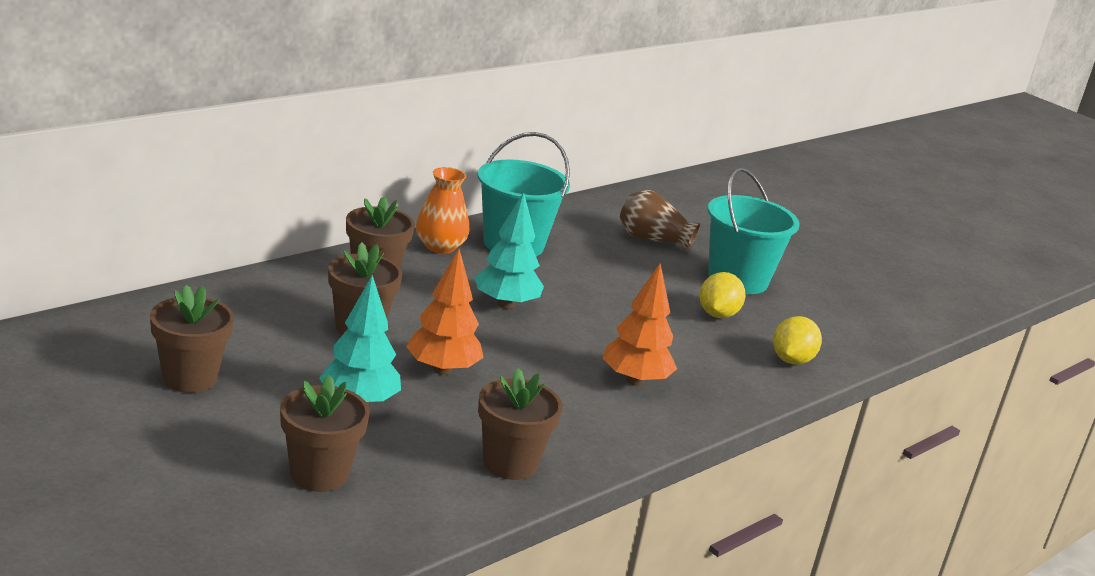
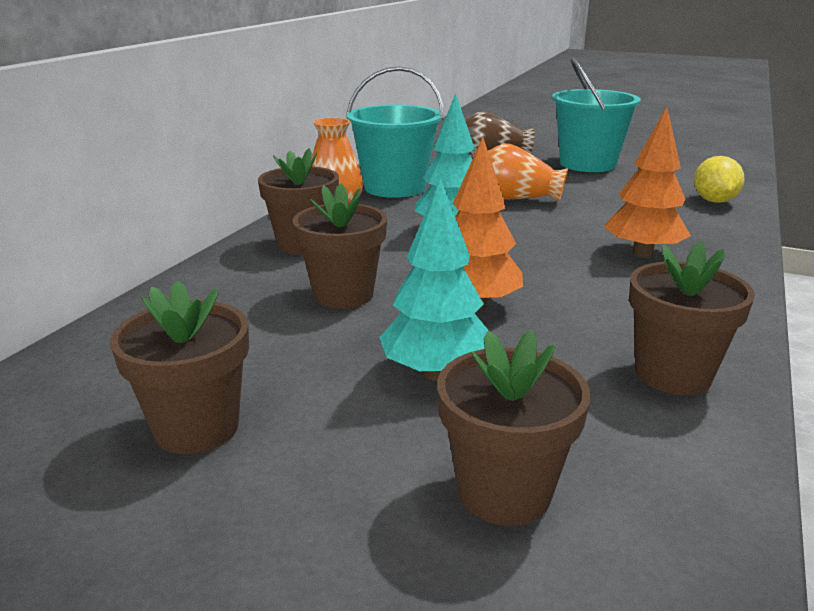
camera: 20 degrees left, 0 degrees up
(607, 294) = (517, 199): none -> orange vase
(717, 314) = (614, 188): yellow lemon -> none

